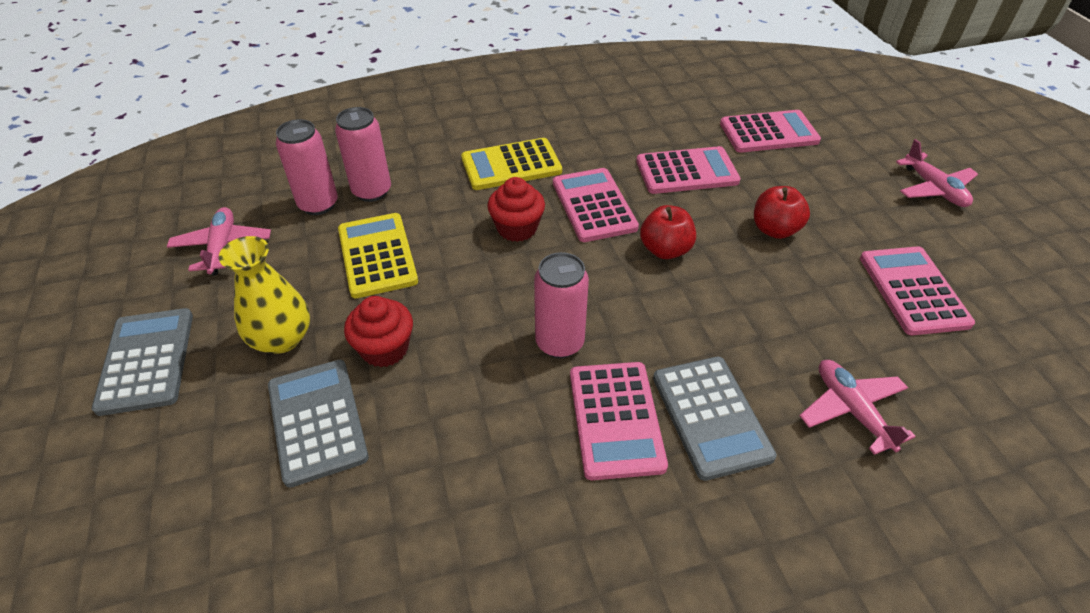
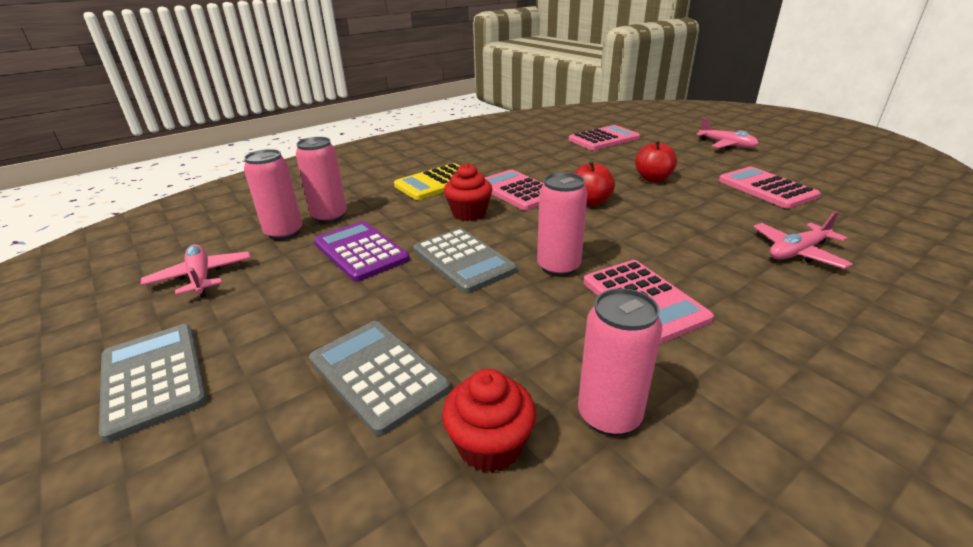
camera: 20 degrees left, 15 degrees down
(282, 338) = (301, 324): yellow vase -> none
(377, 255) = (361, 251): yellow calculator -> purple calculator
(385, 349) = (410, 307): red cupcake -> red cupcake (490, 445)
(483, 541) = (609, 415): none -> pink can
(686, 171) = (568, 164): pink calculator -> none
(711, 416) = (710, 280): grey calculator -> grey calculator (463, 260)
(851, 410) = (797, 252): pink plane -> pink plane turned 75 degrees counterclockwise

